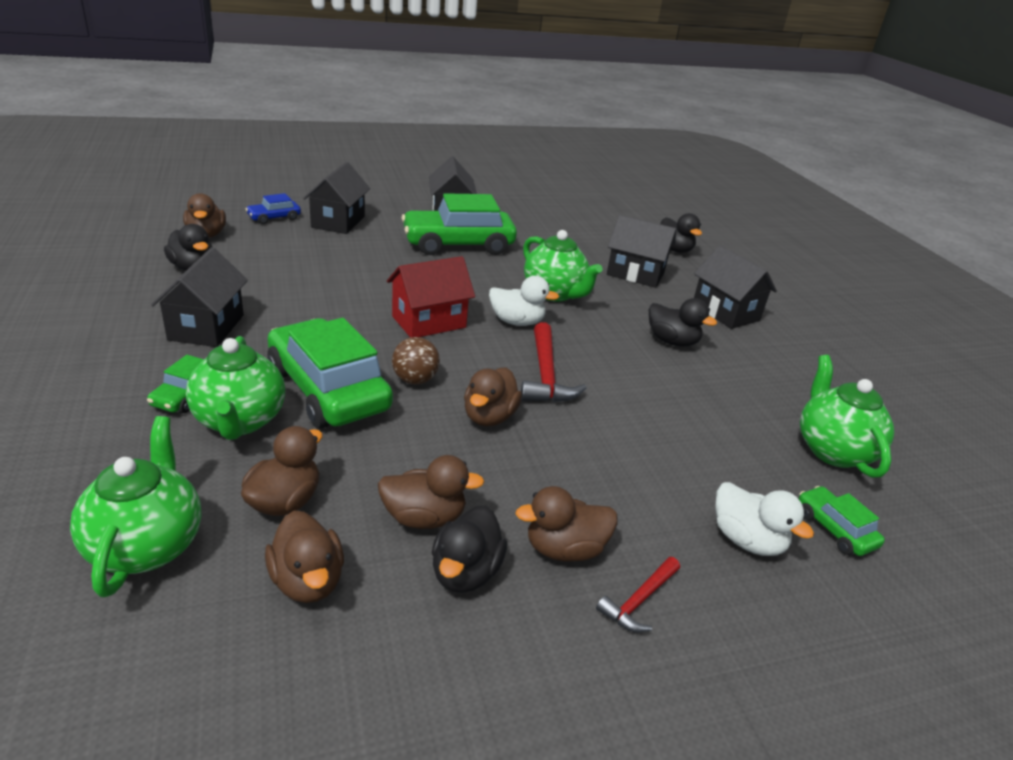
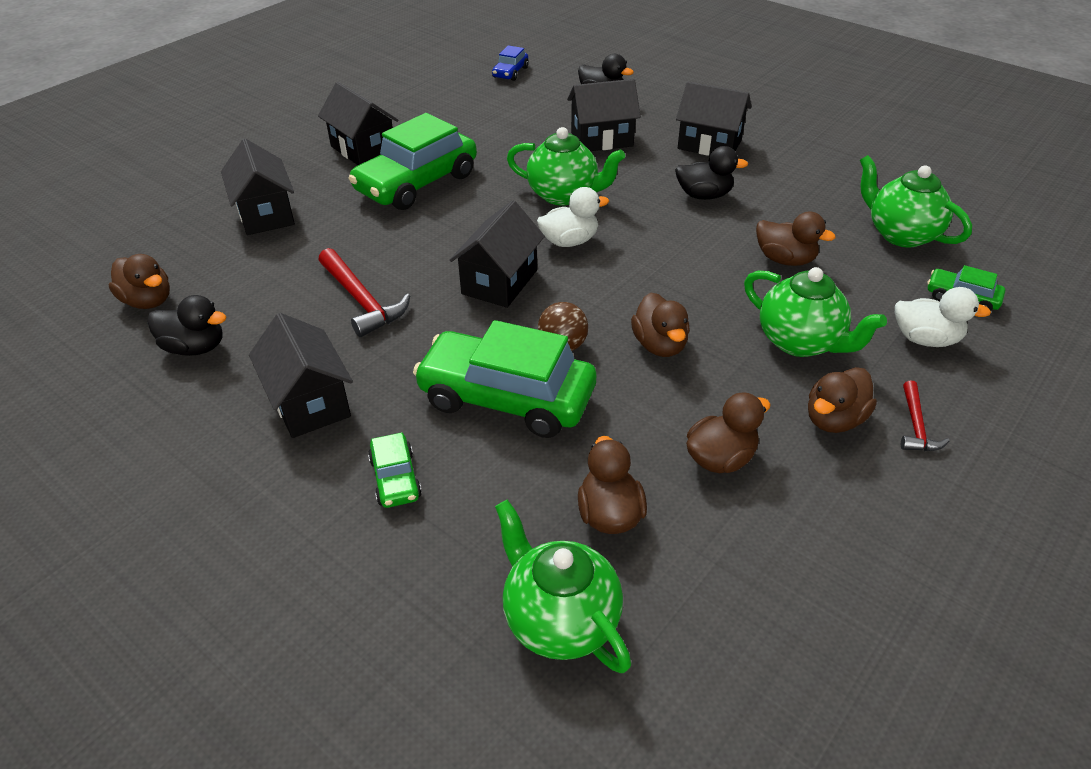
camera: 30 degrees left, 10 degrees up
(240, 421) = (476, 472): green teapot -> green teapot (800, 342)
(274, 218) = (191, 243): blue car -> blue car (510, 72)
(307, 581) = (709, 560): brown duck -> brown duck (785, 259)
(429, 322) = (499, 282): red house -> black house
(465, 572) = (797, 480): black duck -> none
(546, 375) = (653, 281): red hammer -> red hammer (362, 301)

